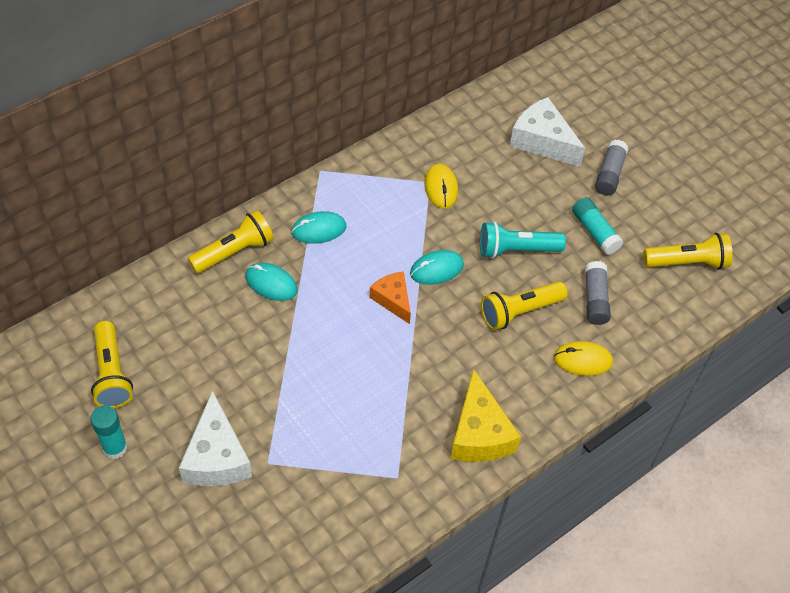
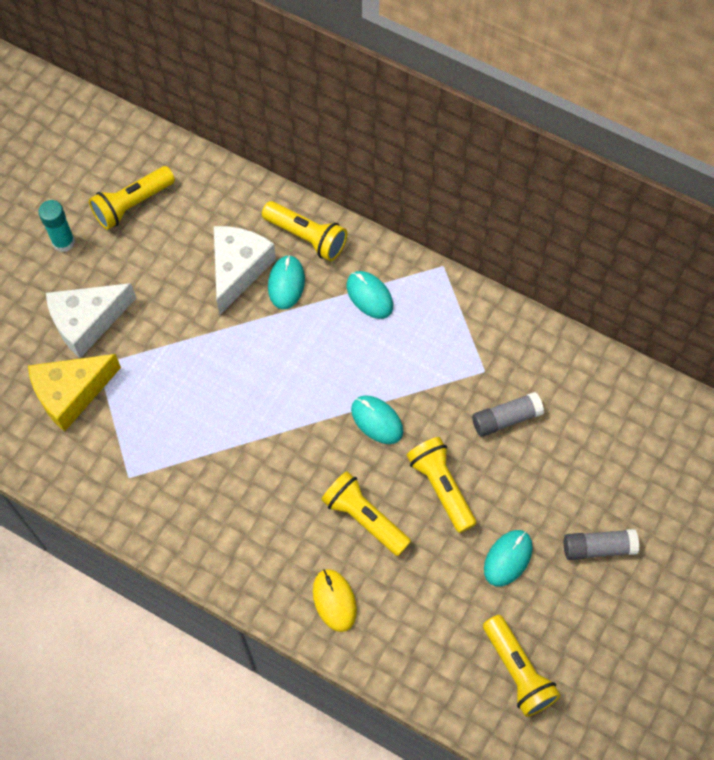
camera: 70 degrees right, 10 degrees up
(393, 300) = (320, 395): orange cheese -> none
(441, 188) = (482, 384): yellow mouse -> none
(479, 433) = (205, 532): yellow cheese -> yellow cheese (71, 393)
(516, 250) = (441, 487): turquoise flashlight -> yellow flashlight
(542, 141) = (605, 461): white cheese -> white cheese (238, 269)
(595, 231) = (508, 558): turquoise glue stick -> turquoise mouse
(595, 299) = (417, 588): grey glue stick -> grey glue stick (506, 419)

